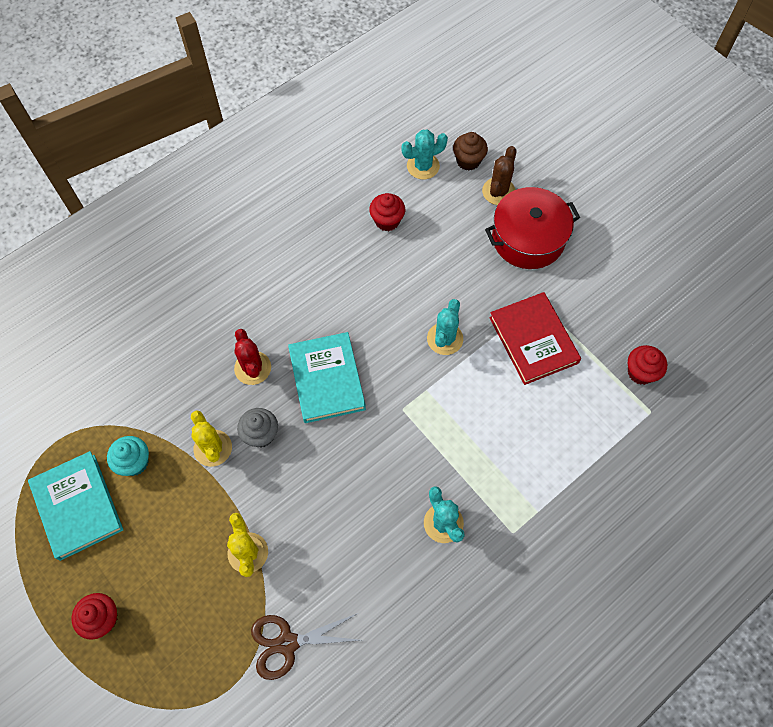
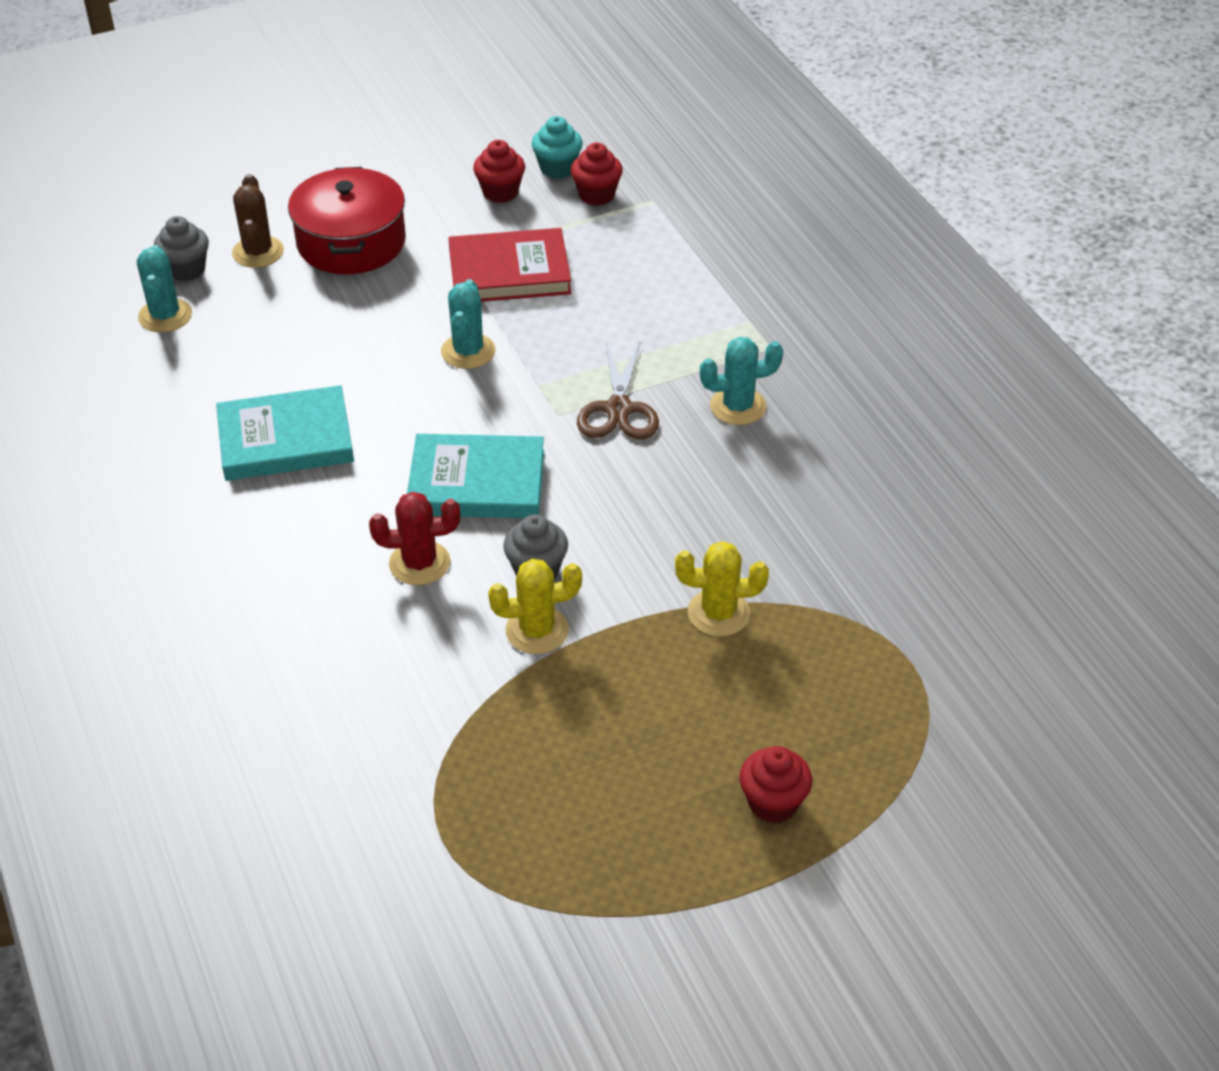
camera: 75 degrees left, 20 degrees down
(77, 506) = (574, 819): turquoise book -> turquoise book (285, 439)
(134, 462) = (524, 733): turquoise cupcake -> turquoise cupcake (557, 168)
(287, 643) = (861, 590): brown scissors -> brown scissors (619, 409)
(387, 221) = (240, 371): red cupcake -> red cupcake (500, 192)
(445, 339) = (468, 351): turquoise cactus -> turquoise cactus turned 60 degrees clockwise
(468, 161) = (186, 270): brown cupcake -> grey cupcake
(498, 191) = (258, 252): brown cactus -> brown cactus turned 45 degrees clockwise

